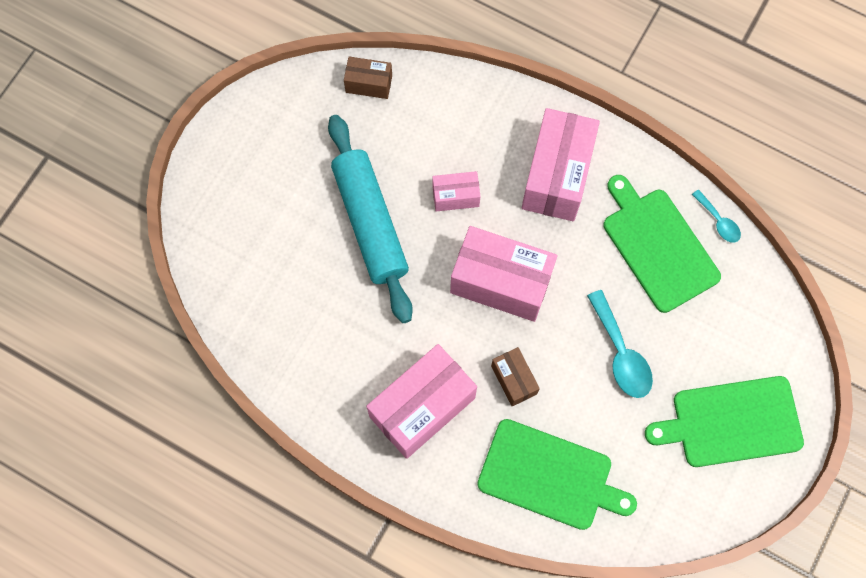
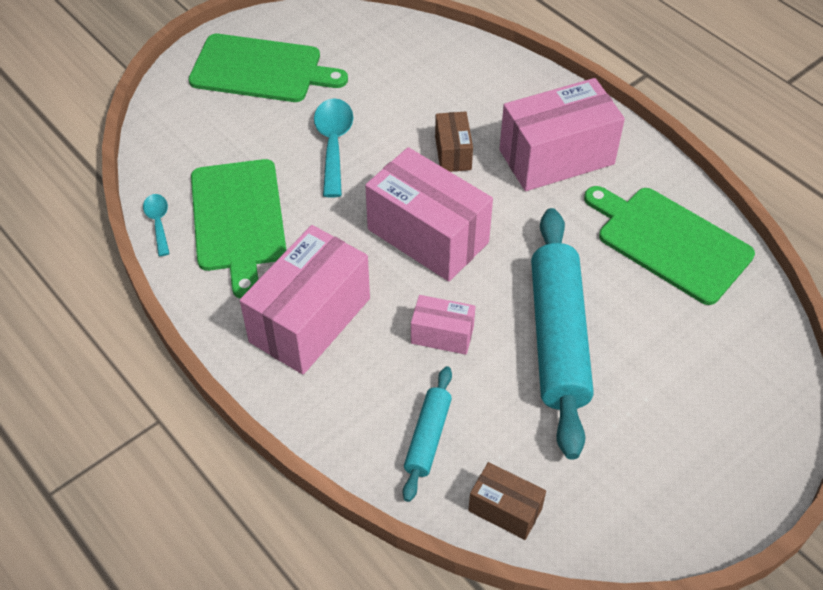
camera: 160 degrees left, 20 degrees down
(436, 115) = (427, 437): none -> turquoise rolling pin
(549, 476) = (452, 78): green cutting board -> green cutting board (669, 242)

